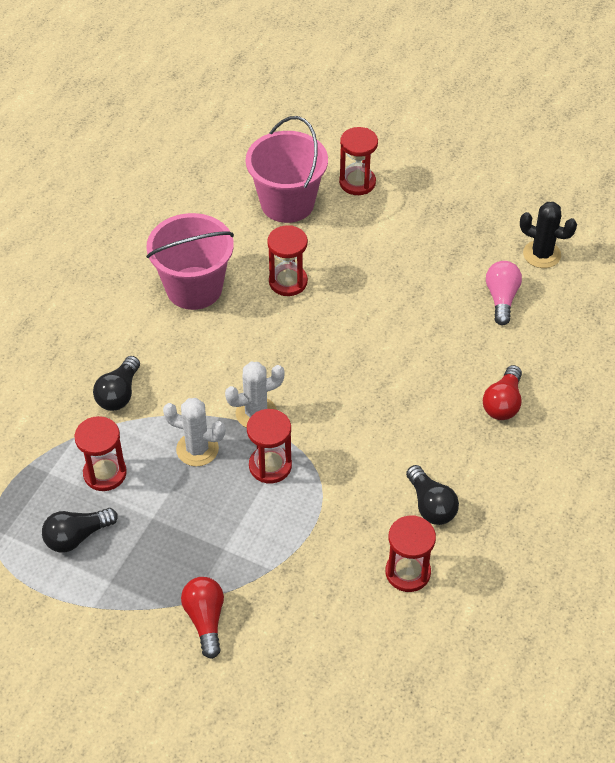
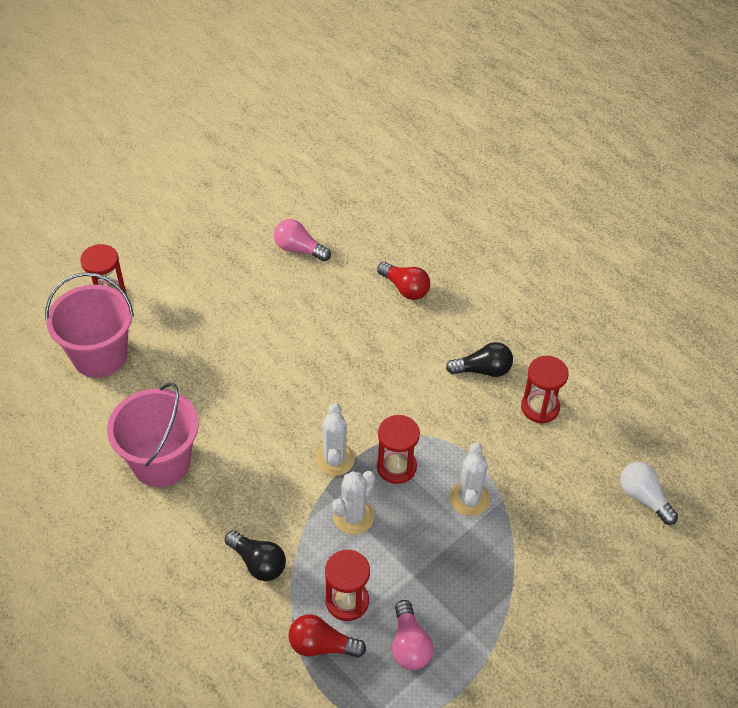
camera: 70 degrees left, 0 degrees up
(77, 536) = (409, 645): black light bulb -> pink light bulb
(205, 620) = (535, 565): red light bulb -> red light bulb (322, 646)
(260, 539) = (469, 498): none -> white cactus
(288, 282) = (196, 386): red hourglass -> none
(334, 705) = (643, 498): none -> white light bulb
(541, 254) = (267, 207): black cactus -> none

